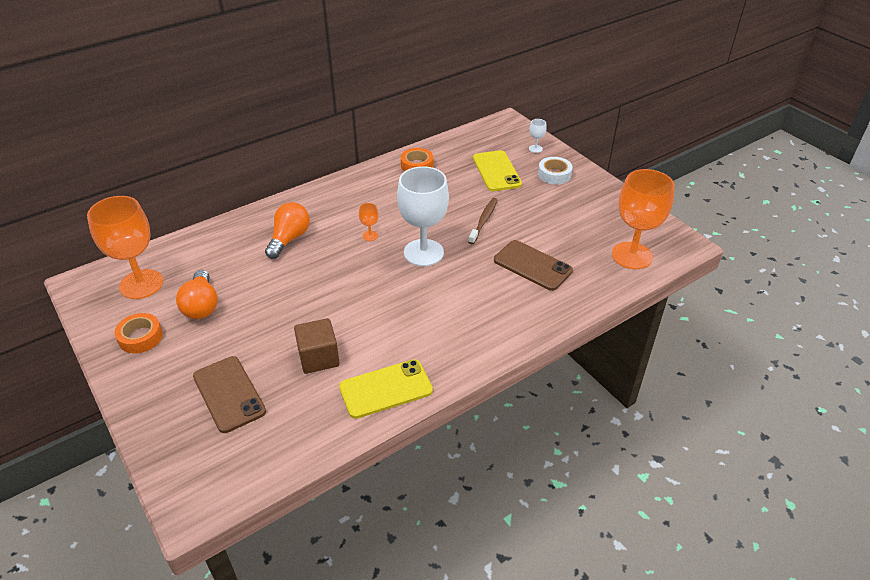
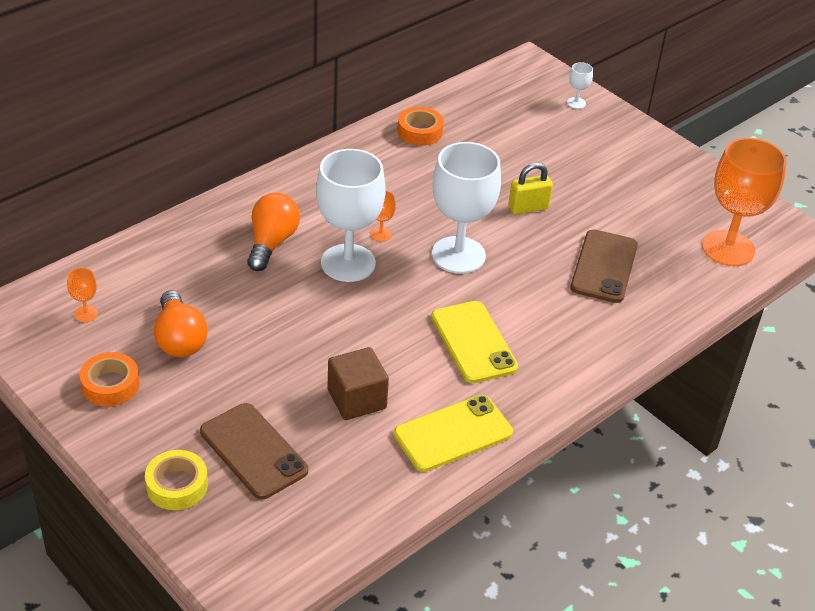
camera: 10 degrees left, 0 degrees up
(141, 284) = (86, 314): orange goblet -> orange goblet, size x0.40
(163, 418) = (177, 485): none -> yellow tape
(340, 255) = (348, 263): none -> white goblet
(484, 220) = (528, 208): brown toothbrush -> yellow padlock
(496, 171) = (530, 137): yellow phone -> yellow phone (473, 342)
(532, 265) = (604, 266): brown phone -> brown phone turned 75 degrees clockwise
(554, 174) = (608, 140): white tape -> none

